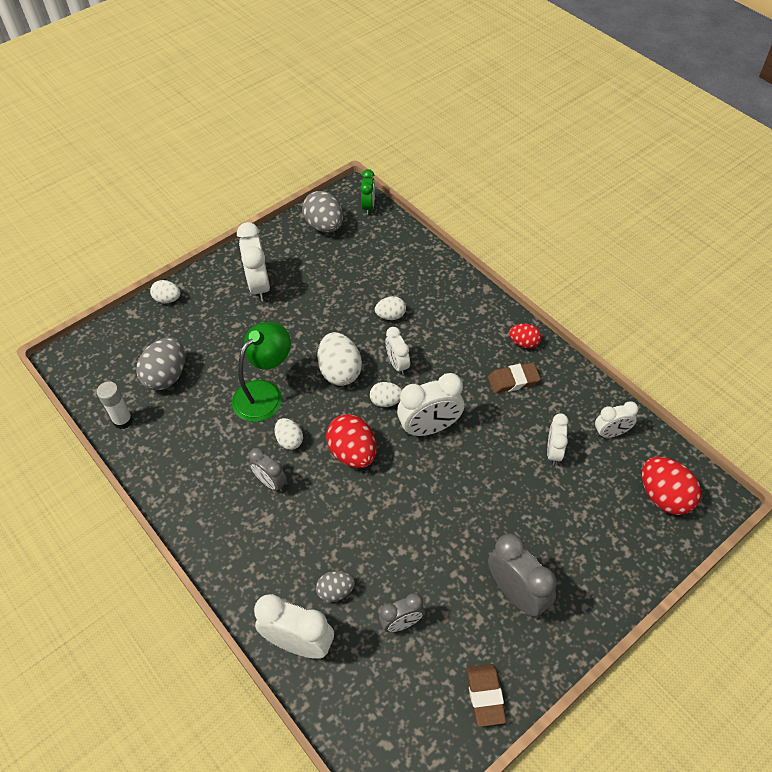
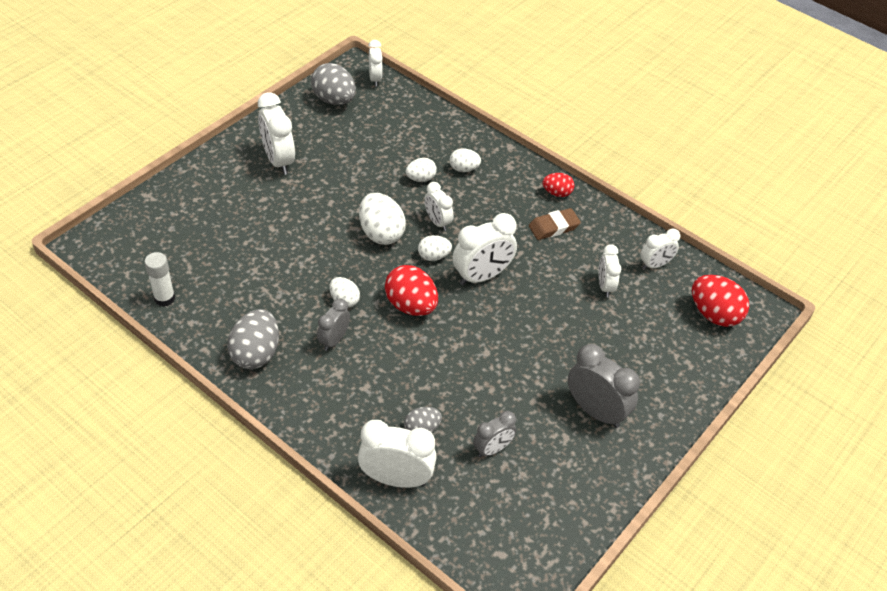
camera: 15 degrees left, 5 degrees down
(166, 376) = (201, 253): grey egg -> grey egg (256, 353)
(168, 299) = (184, 180): white egg -> white egg (464, 169)
(265, 393) = (309, 260): green lamp -> none
(271, 482) = (334, 340): grey clock -> grey clock turned 90 degrees clockwise
(368, 206) = (375, 79): green clock -> white clock
(485, 696) = (585, 501): brown eraser -> none

